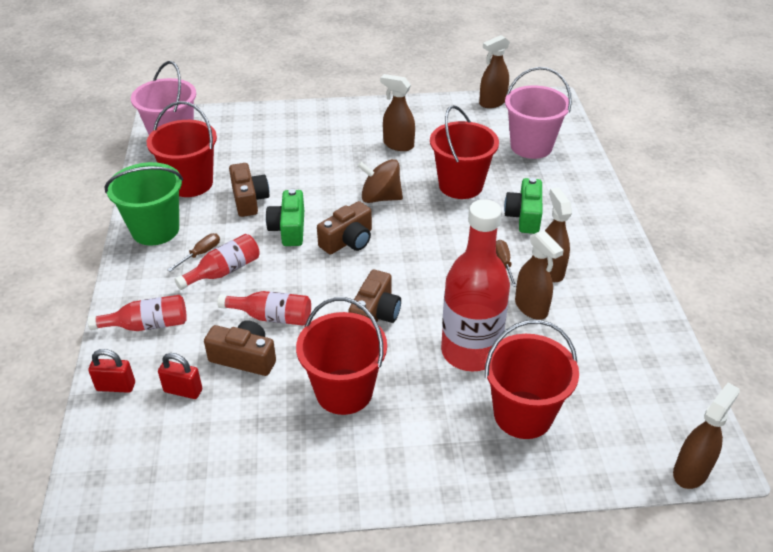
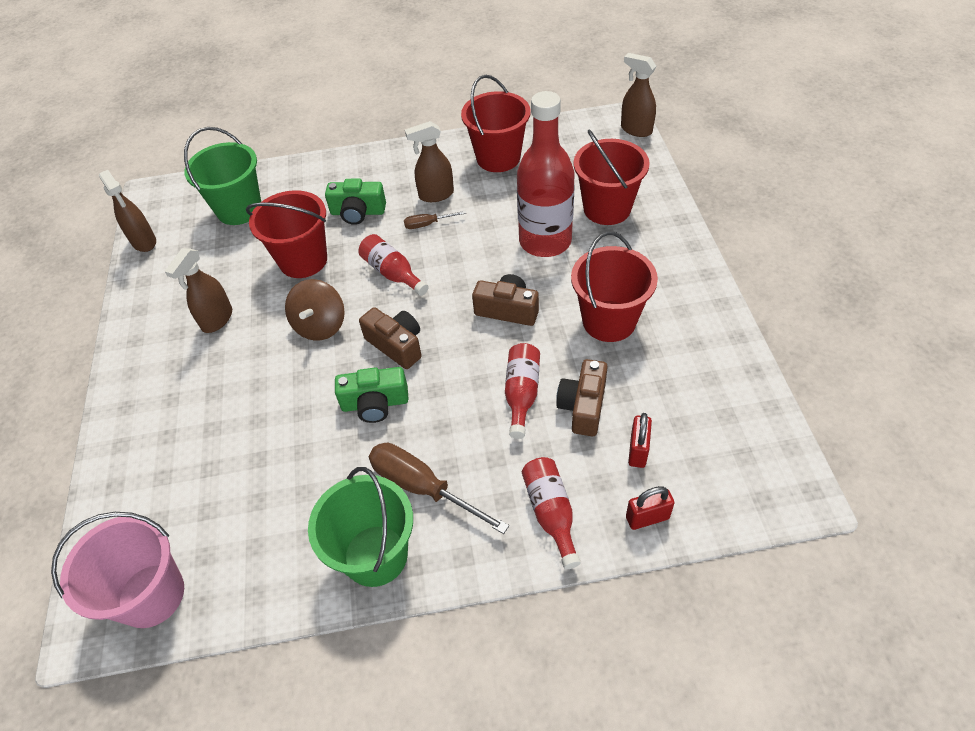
camera: 90 degrees left, 10 degrees up
(116, 386) = (647, 518): red padlock -> red padlock turned 75 degrees clockwise
(190, 183) = (273, 537): red bucket -> red bucket (498, 158)
(201, 253) = (422, 487): brown screwdriver -> brown screwdriver, size x1.95
(224, 271) = (453, 454): red bottle -> red bottle (392, 273)
(249, 199) = (315, 457): brown camera -> none
(531, 146) = (239, 209): pink bucket -> green bucket
(531, 308) = (486, 206): brown spray bottle -> none

